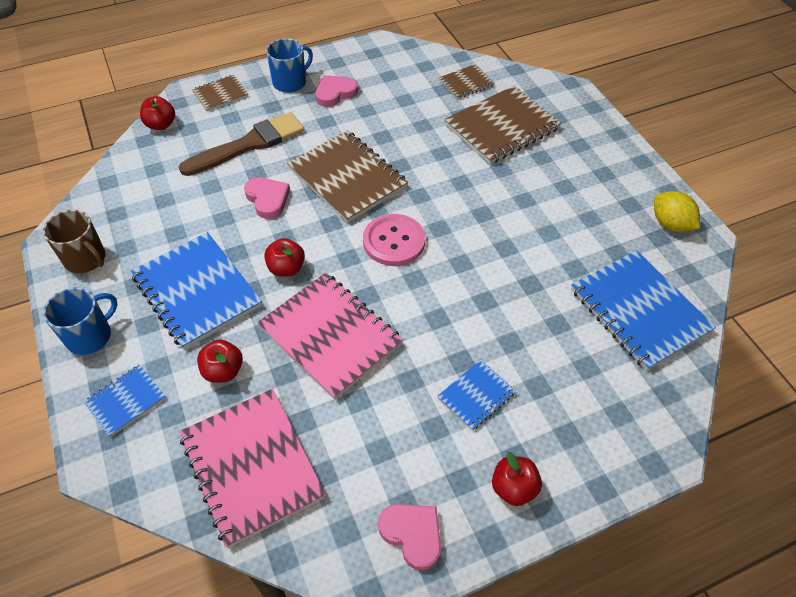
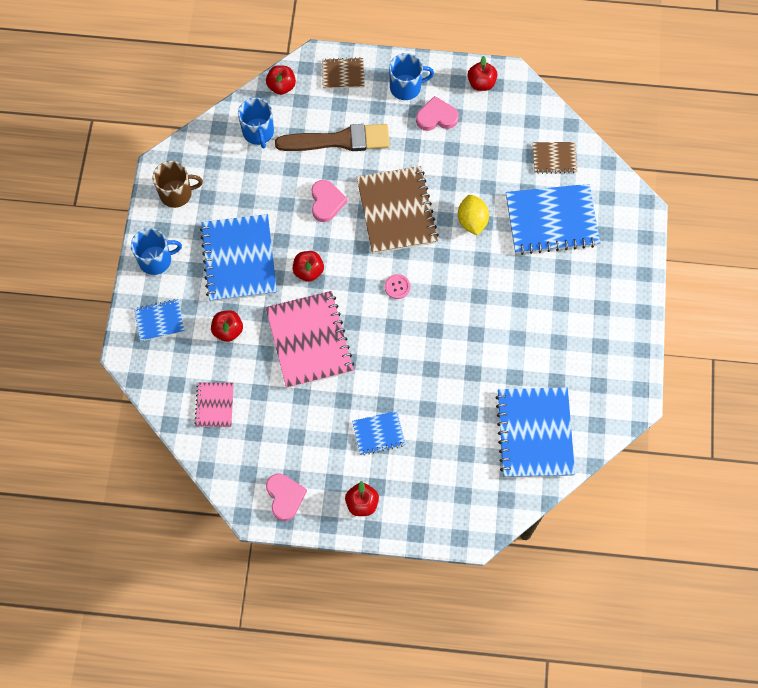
camera: 30 degrees right, 15 degrees up
(86, 259) = (177, 193): brown mug -> brown mug turned 75 degrees counterclockwise
(156, 169) = (258, 132): none -> blue mug
(252, 466) = (214, 405): pink notebook -> pink notebook, size x0.51
(359, 56) = (481, 83): none -> red apple
(394, 241) = (397, 287): pink button -> pink button, size x0.51
(501, 127) = (551, 220): brown notebook -> blue notebook
(670, 224) = (617, 378): yellow lemon -> yellow lemon (472, 221)

